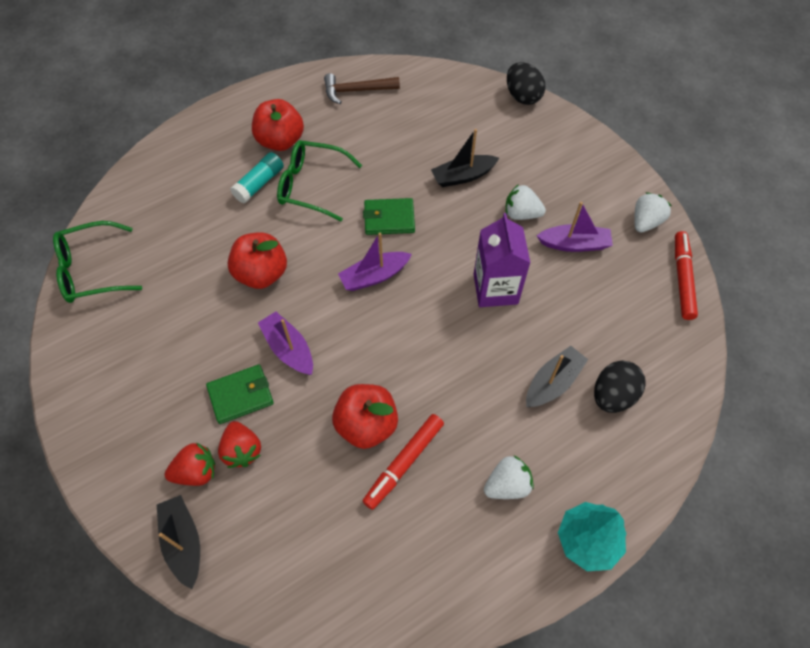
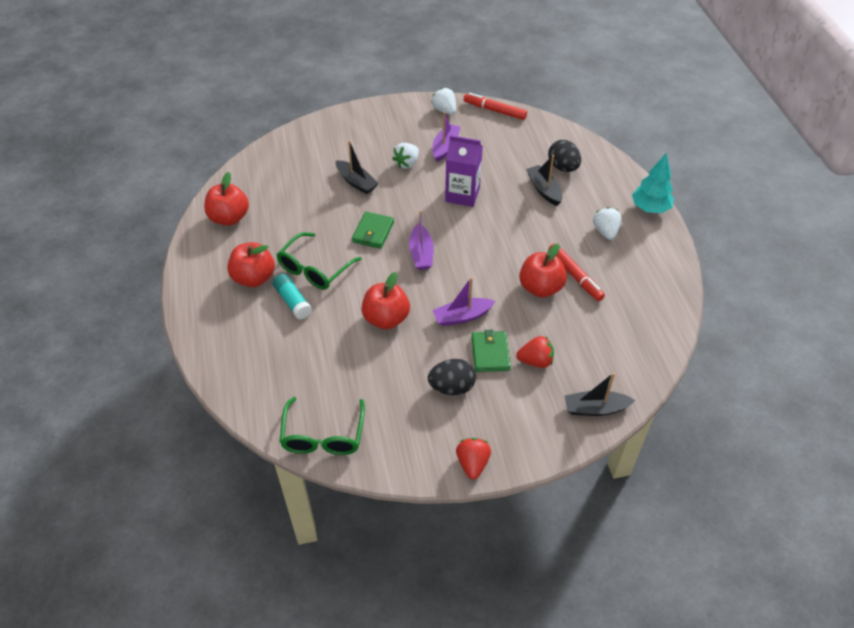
camera: 70 degrees left, 10 degrees down
(196, 472) = (543, 392): red strawberry -> red strawberry (472, 463)
(356, 91) = (229, 218): brown hammer -> red apple
(463, 176) = (356, 182): black boat -> black boat turned 45 degrees counterclockwise
(522, 96) = (300, 130): black egg -> black egg (452, 387)

